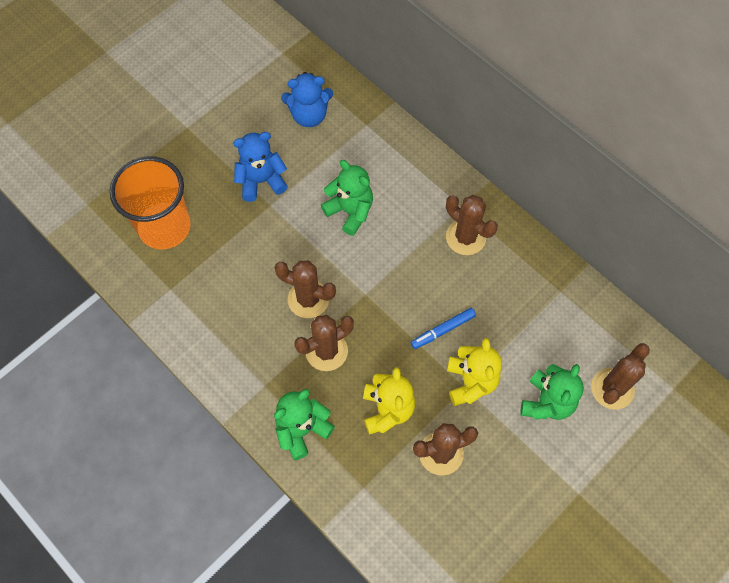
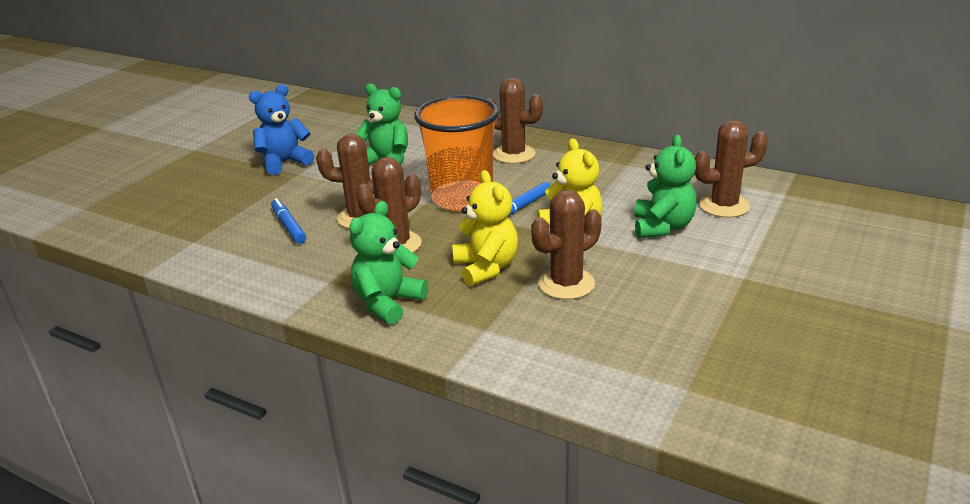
camera: 15 degrees left, 35 degrees down
(164, 227) = (180, 206): orange cup -> orange cup (462, 198)
(247, 292) = (288, 226): none -> blue marker
(309, 115) = (323, 123): blue teddy bear -> none
(612, 388) = (724, 206): brown cactus -> brown cactus turned 60 degrees clockwise

